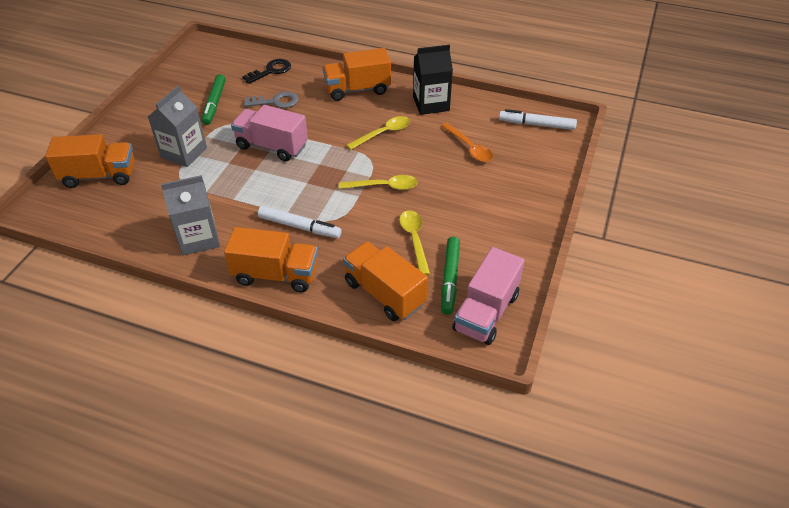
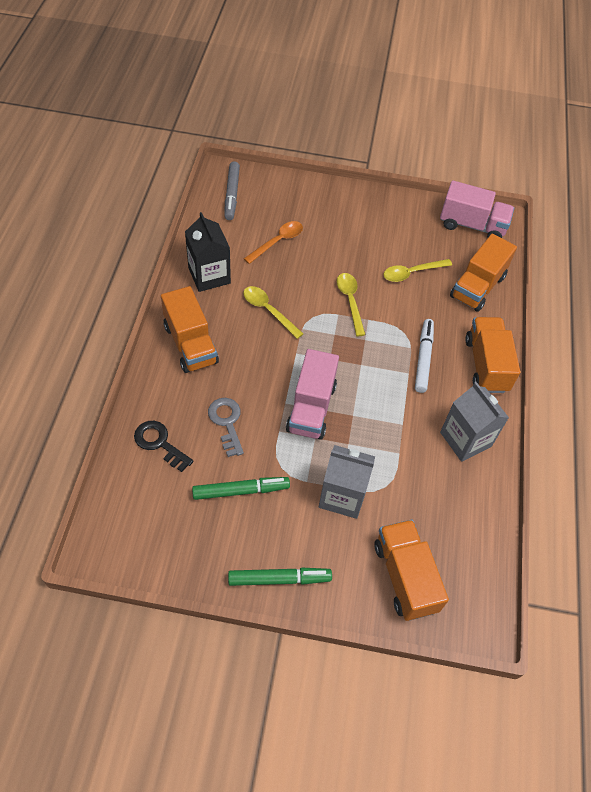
camera: 105 degrees left, 10 degrees up
(449, 279) = (447, 247): green marker -> green marker (279, 579)
(536, 124) = (231, 194): white marker -> grey marker

